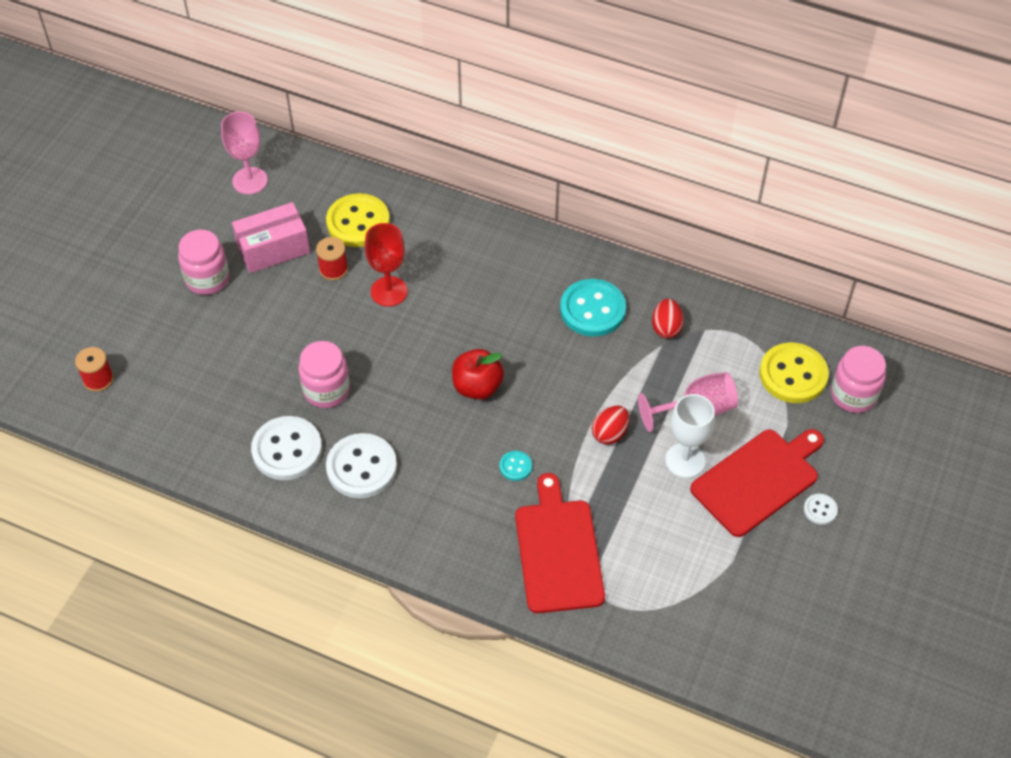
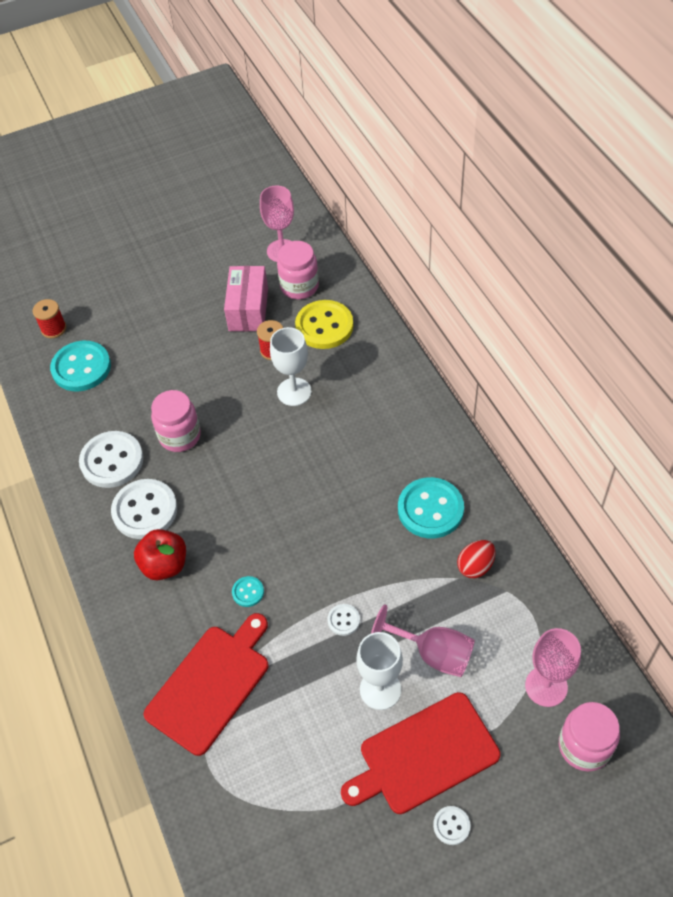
camera: 45 degrees right, 0 degrees up
(167, 394) = (81, 368): none -> turquoise button
(207, 279) = (186, 303): pink jar -> pink jar (299, 286)
(273, 249) = (248, 309): pink box -> pink box turned 75 degrees clockwise
(389, 291) = (294, 392): red goblet -> white goblet
(477, 387) = (283, 508): red apple -> red apple (164, 565)
(610, 433) = (343, 620): red egg -> white button
(758, 480) = (424, 755): red cutting board -> red cutting board turned 150 degrees clockwise
(793, 375) = (546, 686): yellow button -> pink goblet

